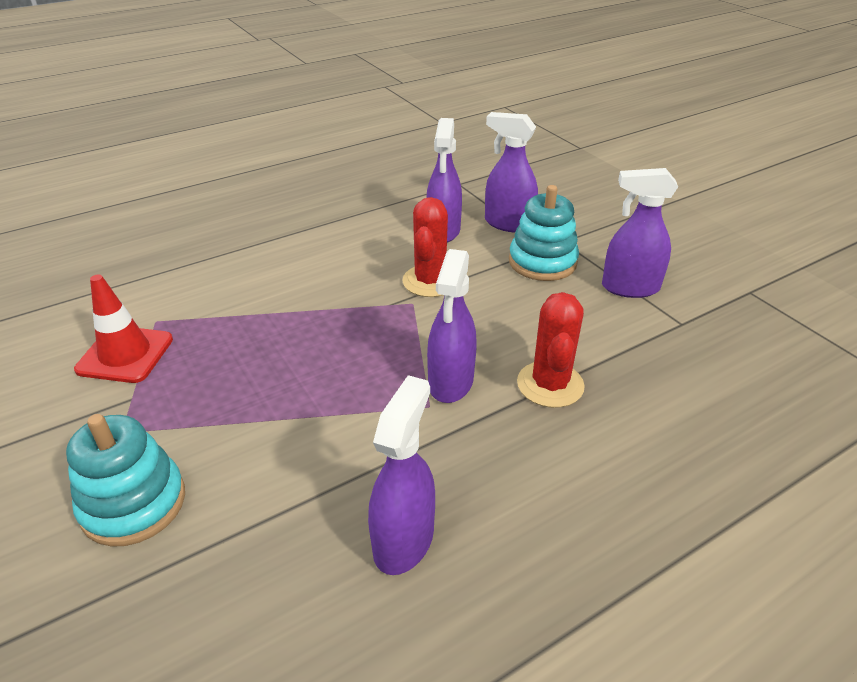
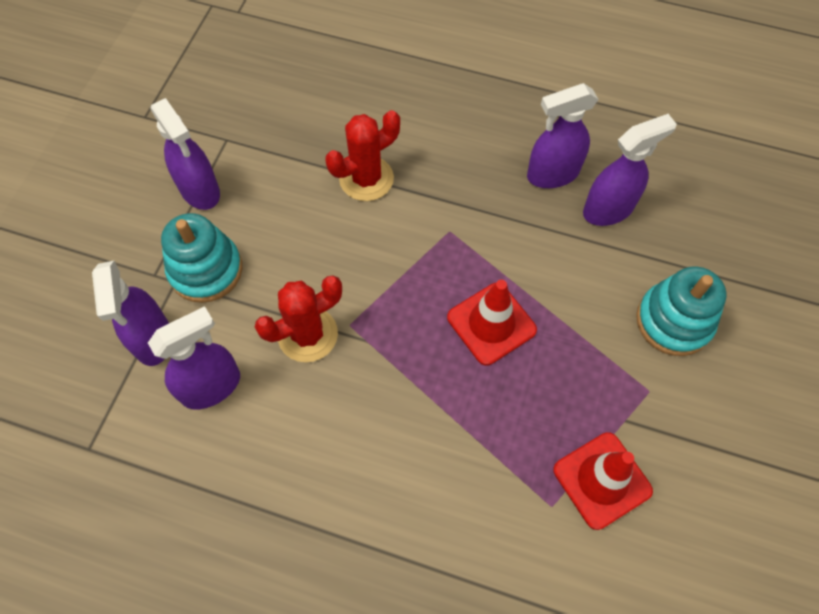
camera: 130 degrees left, 25 degrees up
(311, 375) = (491, 324): none -> red traffic cone
(450, 382) = (417, 234): purple spray bottle -> purple spray bottle (608, 209)

